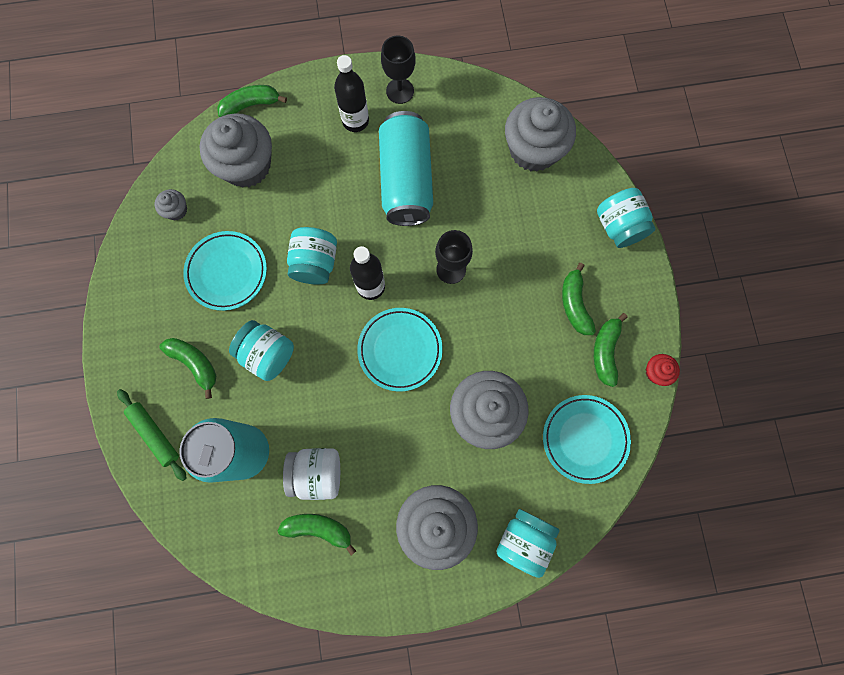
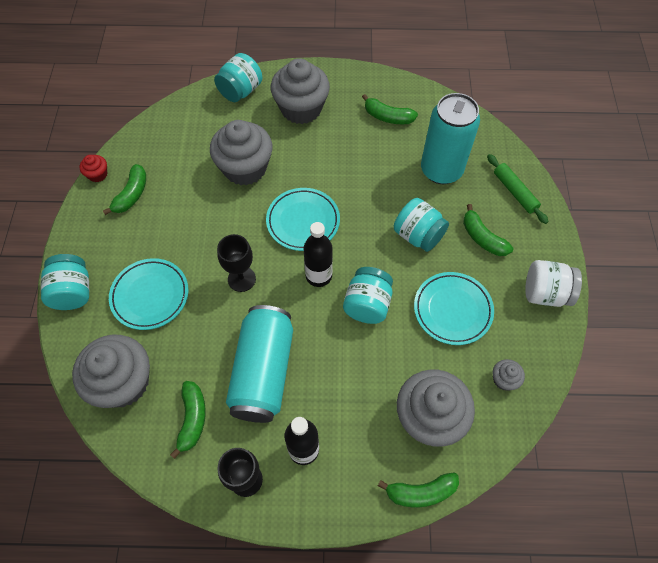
camera: 170 degrees left, 15 degrees down
(317, 473) = (385, 149): white jar -> white jar (545, 293)
(575, 304) = (142, 233): green banana -> green banana (192, 419)
(584, 439) = (173, 140): turquoise plate -> turquoise plate (150, 296)

